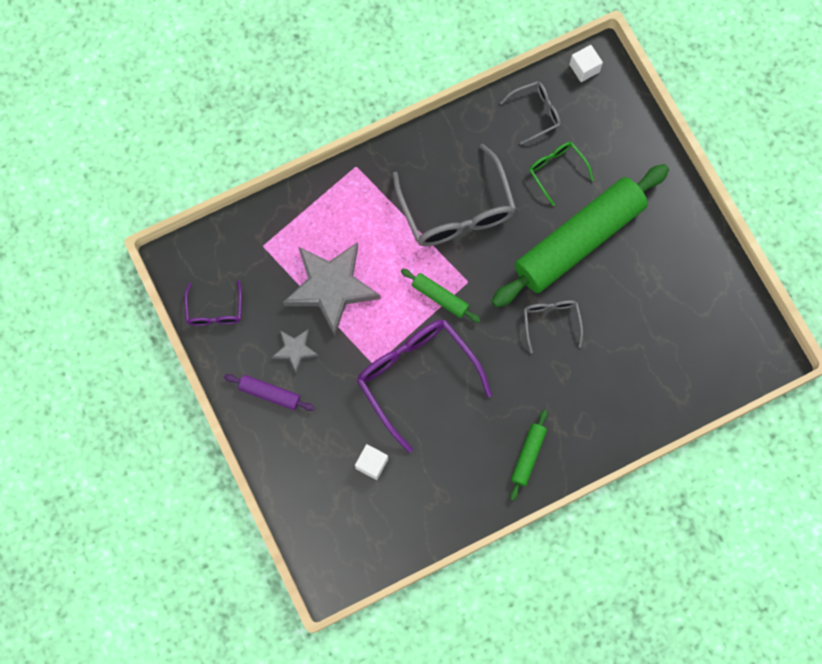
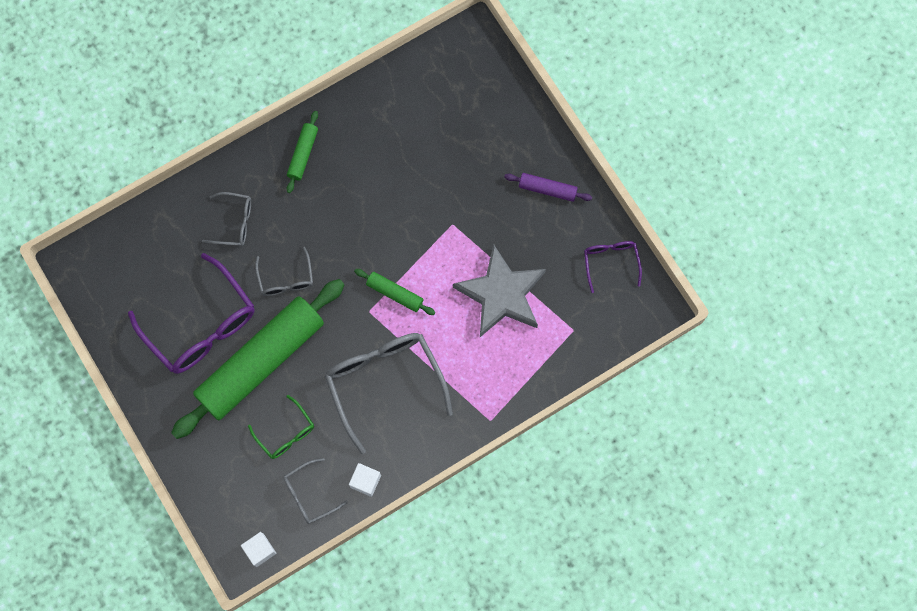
camera: 175 degrees right, 0 degrees up
(295, 350) = (529, 231): grey star -> none
(372, 464) = (446, 135): white cube -> white cube (365, 481)
(416, 376) = (412, 216): purple glasses -> purple glasses (201, 325)
(603, 386) = (234, 222): none -> grey glasses

